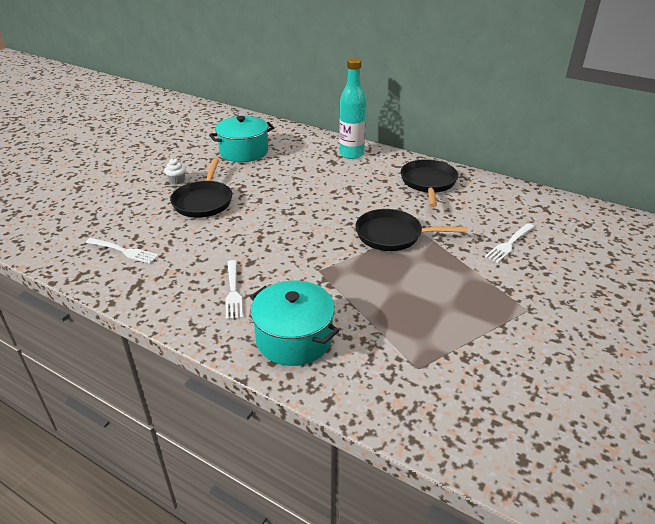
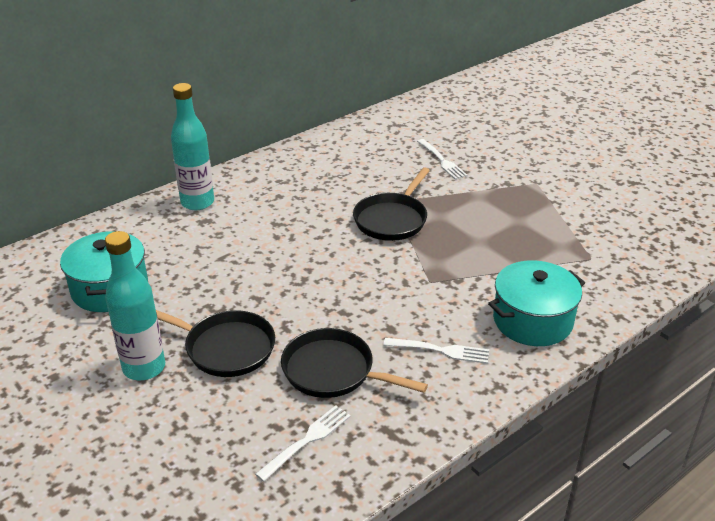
camera: 70 degrees left, 0 degrees up
(177, 180) = (144, 368): white cupcake -> turquoise bottle
(428, 183) = (305, 170): black pan -> black pan (333, 371)

